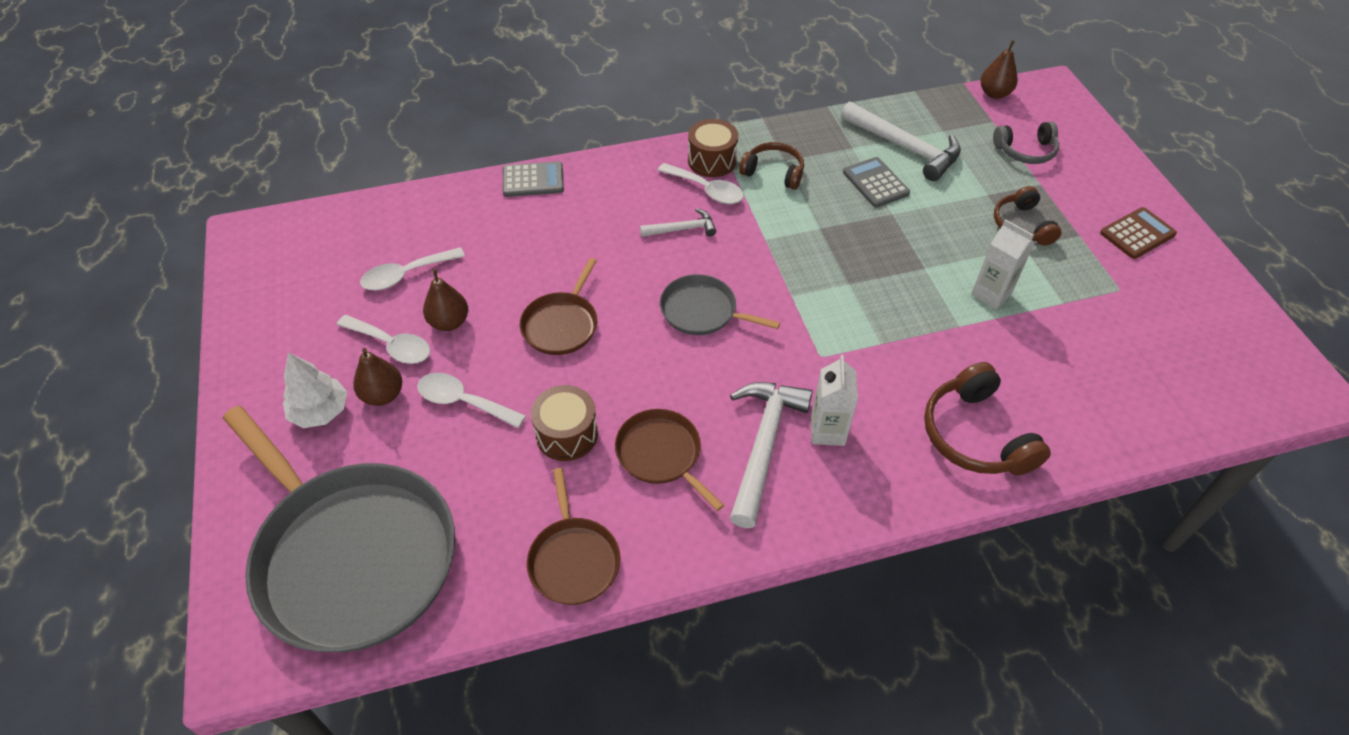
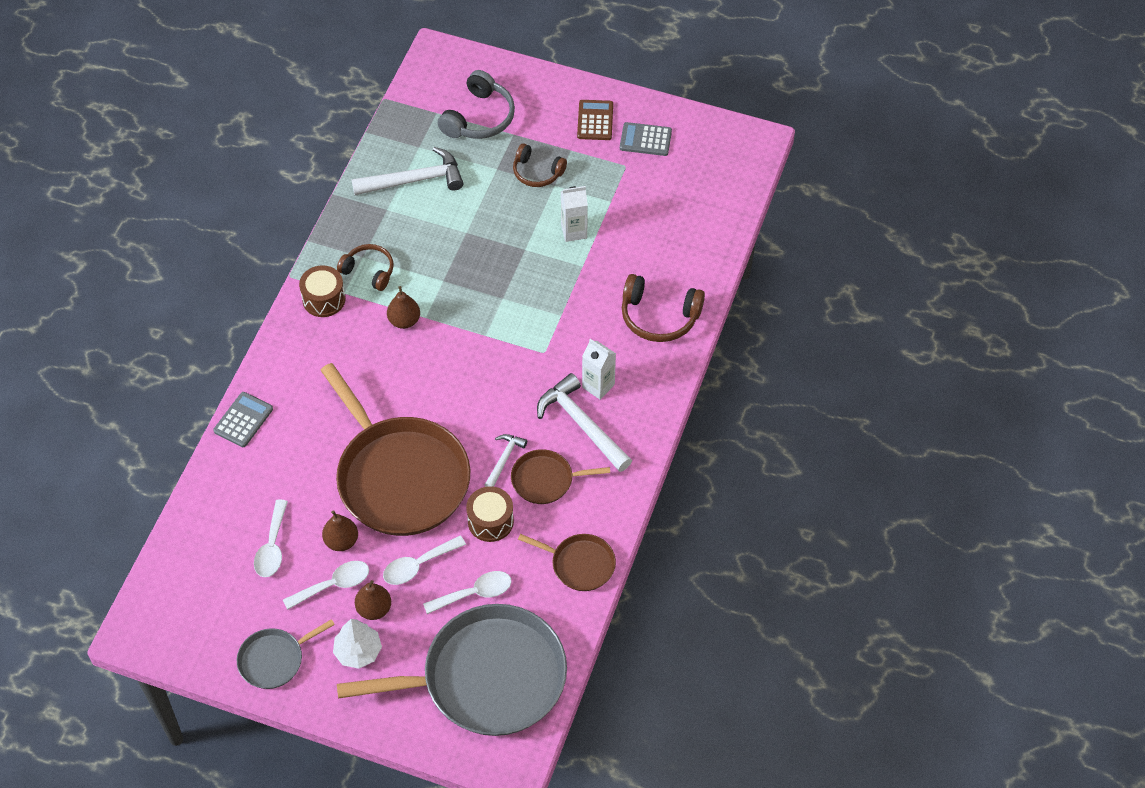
camera: 55 degrees left, 5 degrees up
(562, 324) = (400, 477): brown pan -> brown pan, size x2.16
(682, 229) = (374, 358): white hammer -> white hammer (504, 459)
(702, 311) = (456, 392): grey pan -> grey pan (274, 659)
(707, 190) = (350, 321): white spoon -> white spoon (475, 593)
(773, 172) = (369, 271): brown headphones -> brown headphones turned 60 degrees clockwise
(875, 183) = (431, 221): grey calculator -> grey calculator (645, 140)
(994, 93) = (411, 90): brown pear -> brown pear (404, 321)
(1025, 151) = (479, 118): grey headphones -> grey headphones, size x1.50

